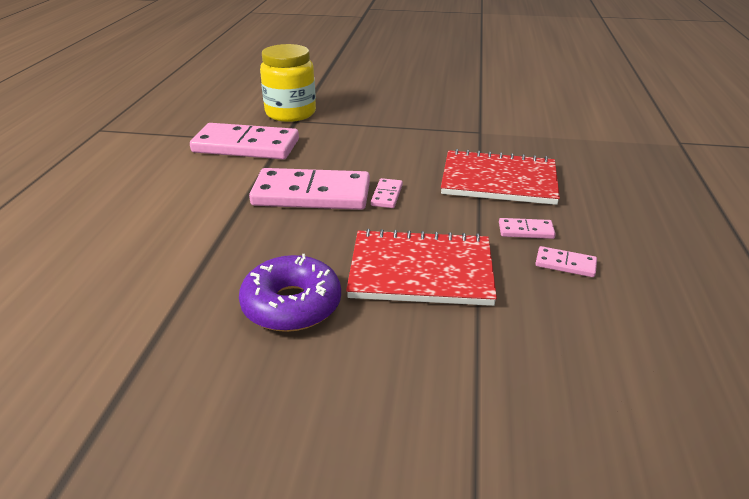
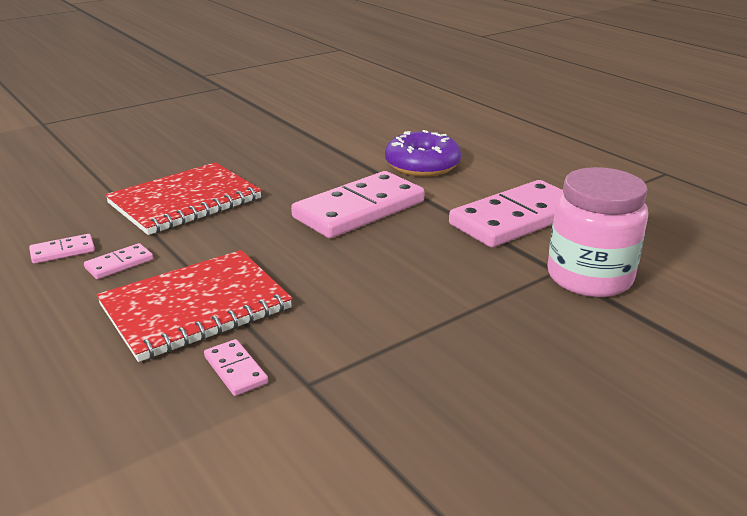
camera: 135 degrees right, 5 degrees down
(290, 113) = (589, 277): yellow jar -> pink jar
(291, 305) = (246, 158): purple donut -> purple donut (422, 165)
(386, 195) = (293, 237): pink domino -> pink domino (236, 370)

